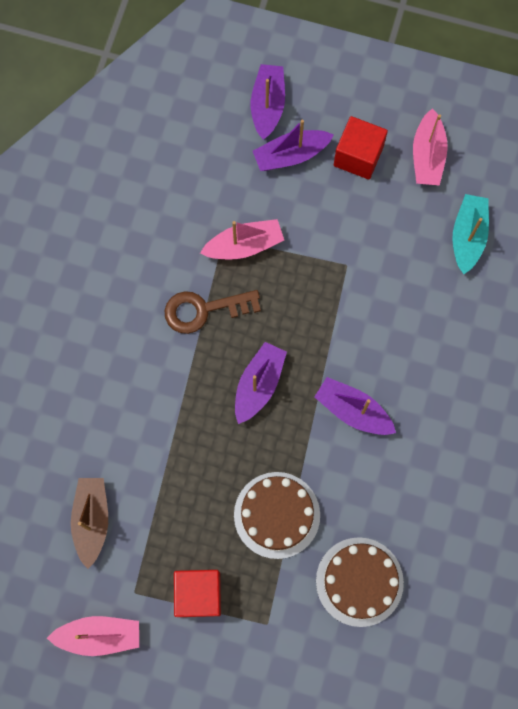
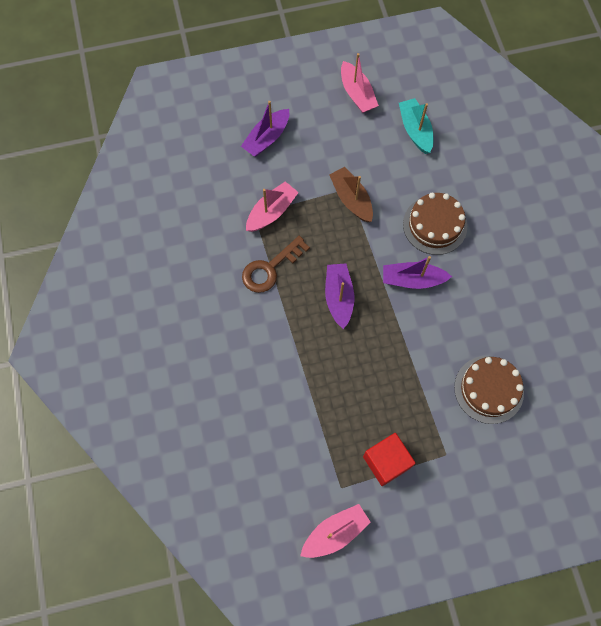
camera: 30 degrees left, 5 degrees down
(92, 520) = (280, 455): brown boat -> brown boat (351, 199)
(267, 106) = (231, 115): purple boat -> none
(277, 515) = (405, 377): brown cake -> brown cake (435, 225)
(358, 156) = (312, 116): red cube -> none

